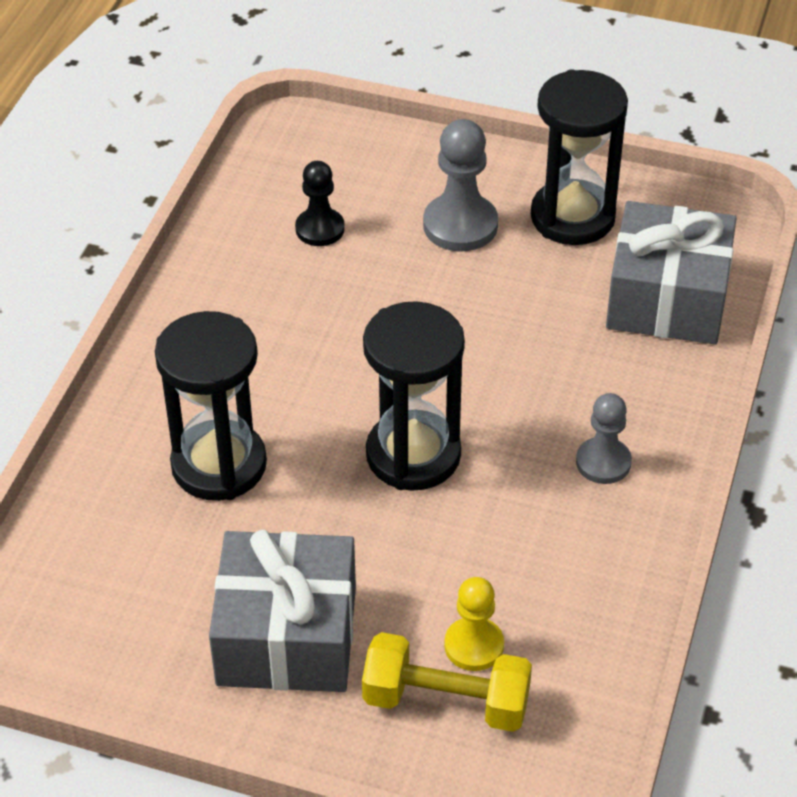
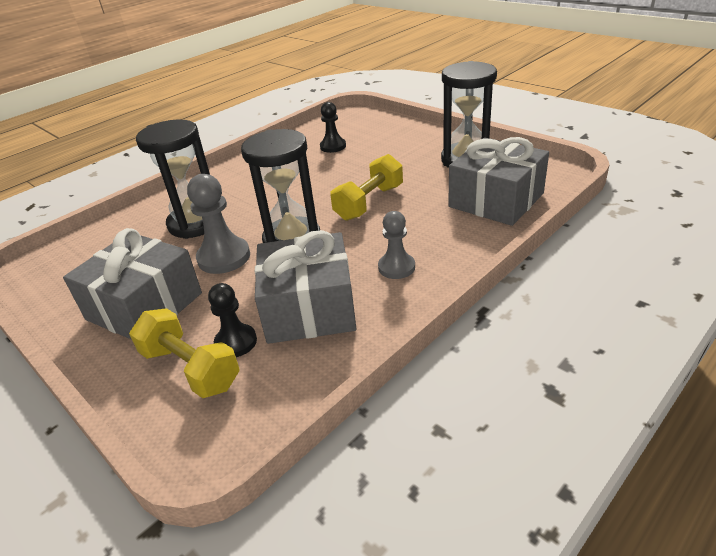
camera: 30 degrees right, 10 degrees down
(460, 225) = (402, 154): grey pawn -> grey pawn (224, 257)
(474, 646) = (236, 342): yellow pawn -> black pawn
(479, 349) = (369, 203): none -> yellow dumbbell
(531, 564) = (309, 308): none -> grey gift

